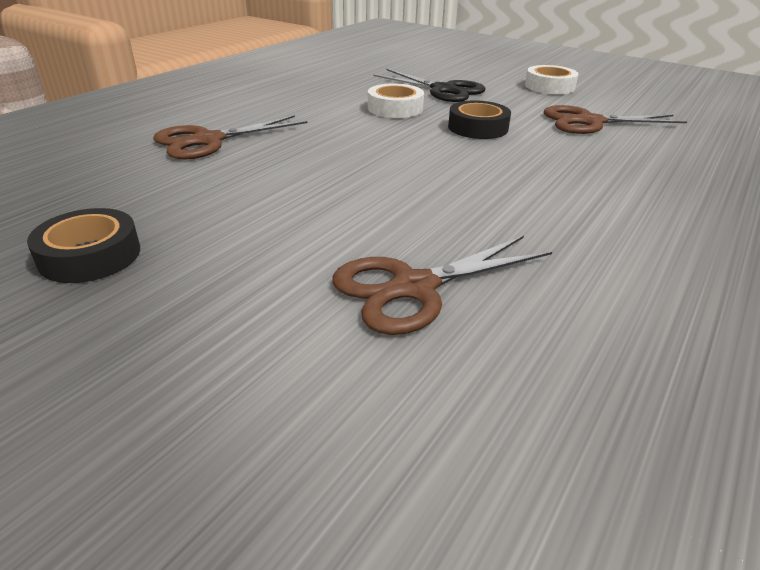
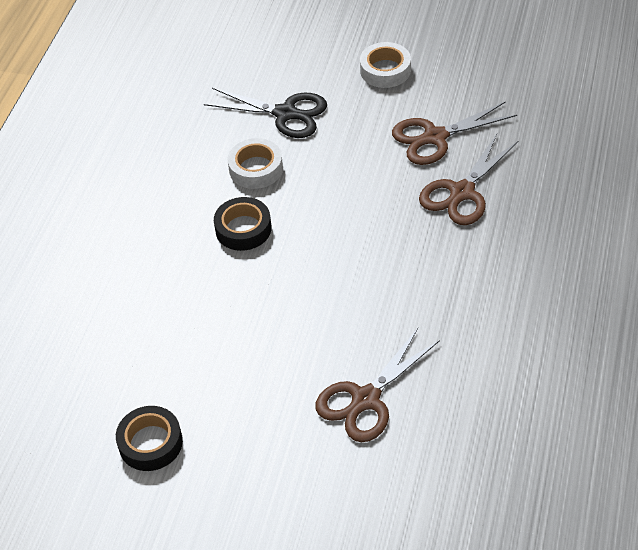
camera: 15 degrees left, 15 degrees up
(209, 141) = (126, 282): brown scissors -> brown scissors (462, 192)
(478, 128) = (342, 181): black tape -> black tape (243, 229)

